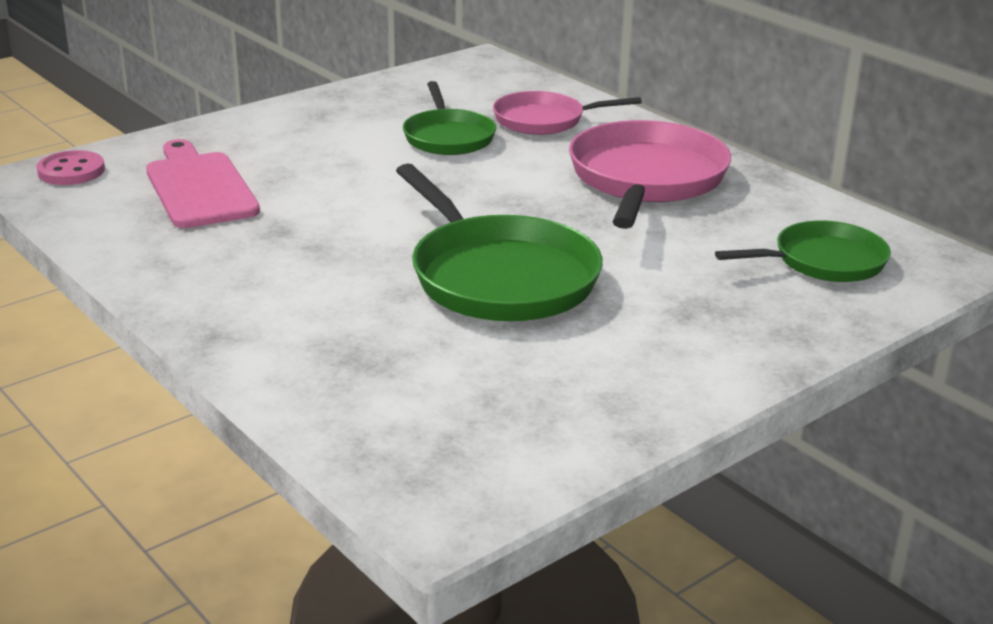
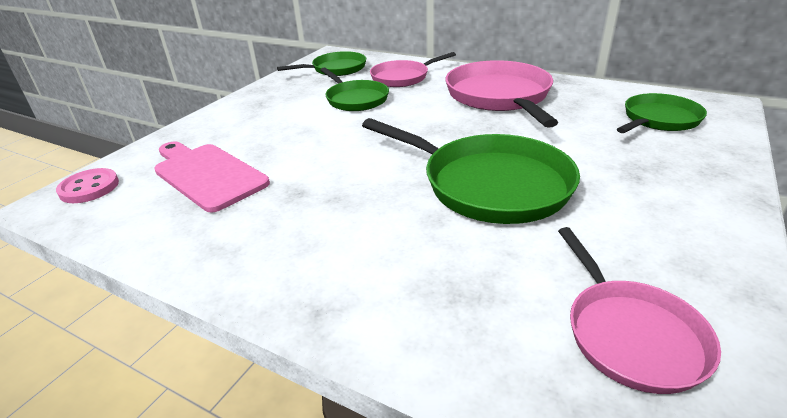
camera: 20 degrees left, 5 degrees up
(465, 86) = (336, 69): none -> green pan
(476, 428) = (630, 334): none -> pink pan

